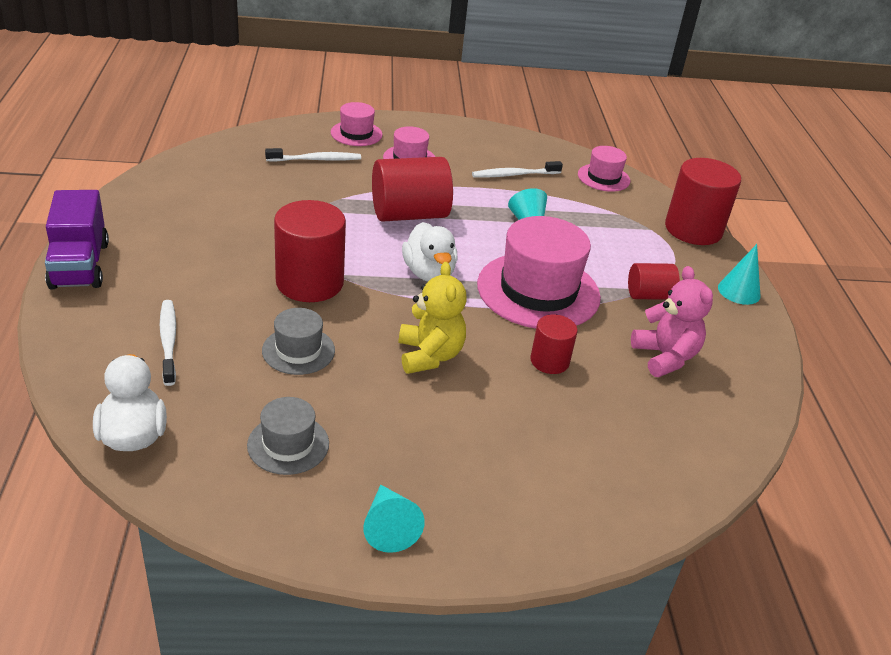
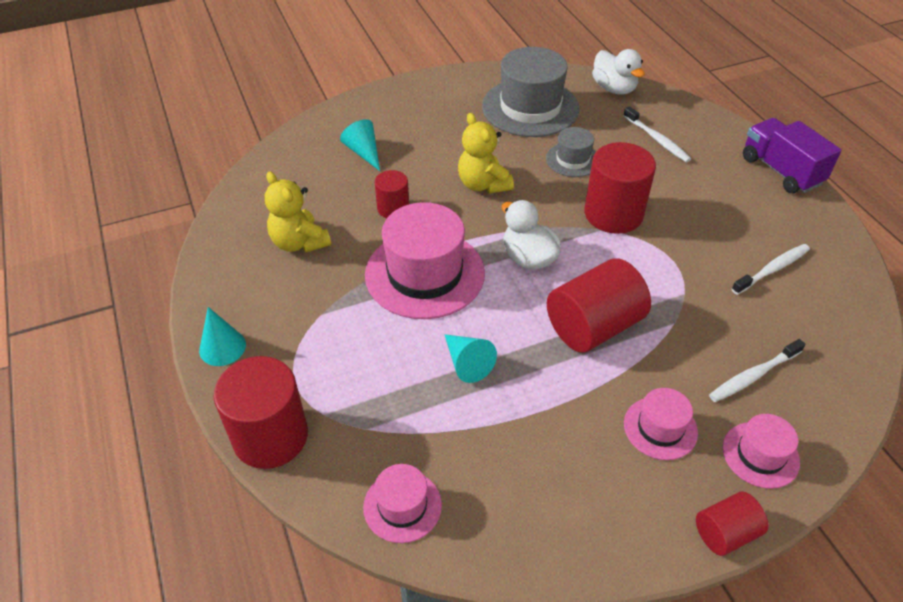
camera: 165 degrees right, 10 degrees up
(288, 444) = (530, 107): grey hat -> grey hat, size x1.94
(389, 527) = (449, 88): turquoise cone -> turquoise cone (363, 152)
(514, 175) = (521, 454): white toothbrush -> white toothbrush (772, 269)
(649, 295) = (318, 306): red cylinder -> red cylinder (725, 533)
(665, 357) = (299, 242): pink teddy bear -> yellow teddy bear

